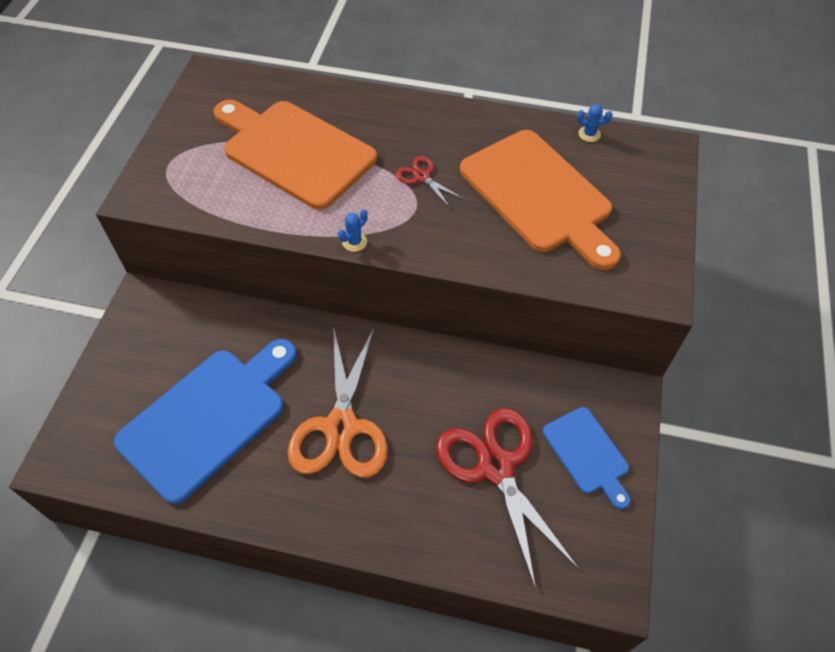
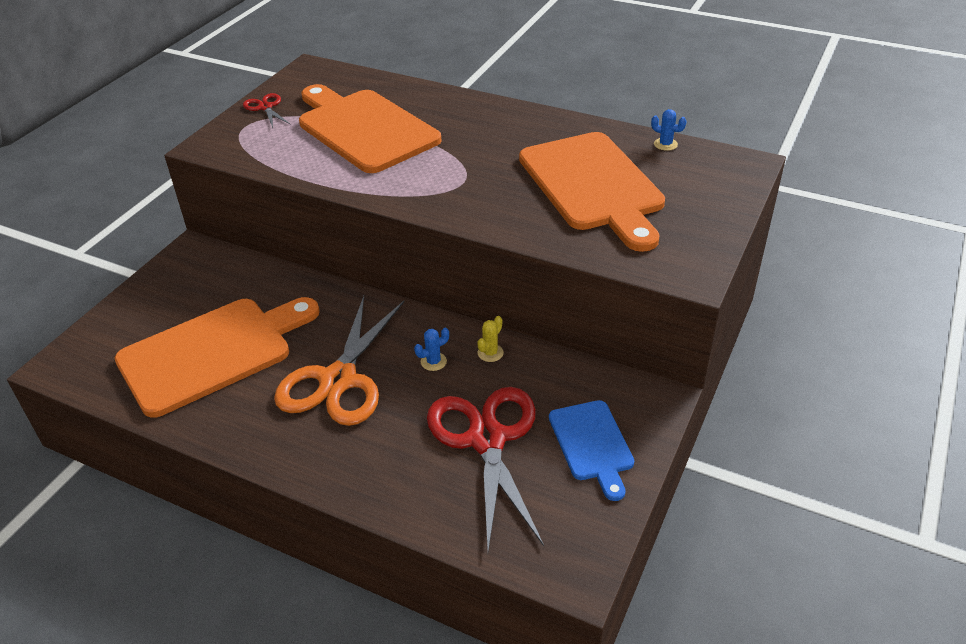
camera: 15 degrees right, 15 degrees down
(208, 418) = (212, 353): blue cutting board -> orange cutting board
(354, 242) = (391, 200): blue cactus -> blue cactus (433, 362)
(422, 177) = (479, 159): red scissors -> red scissors (265, 107)
(470, 371) = (490, 353): none -> yellow cactus

